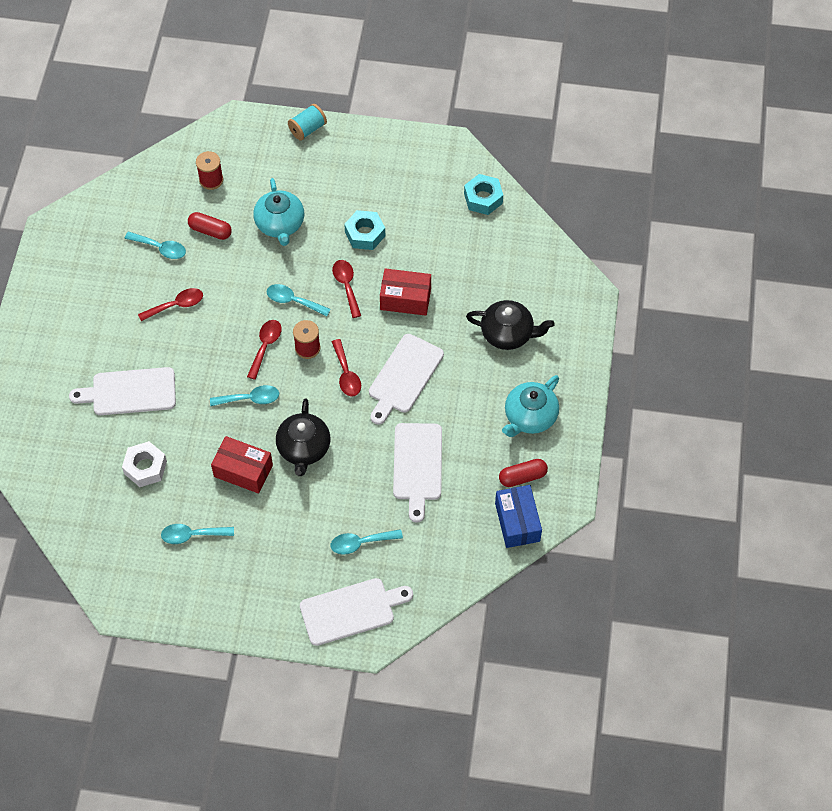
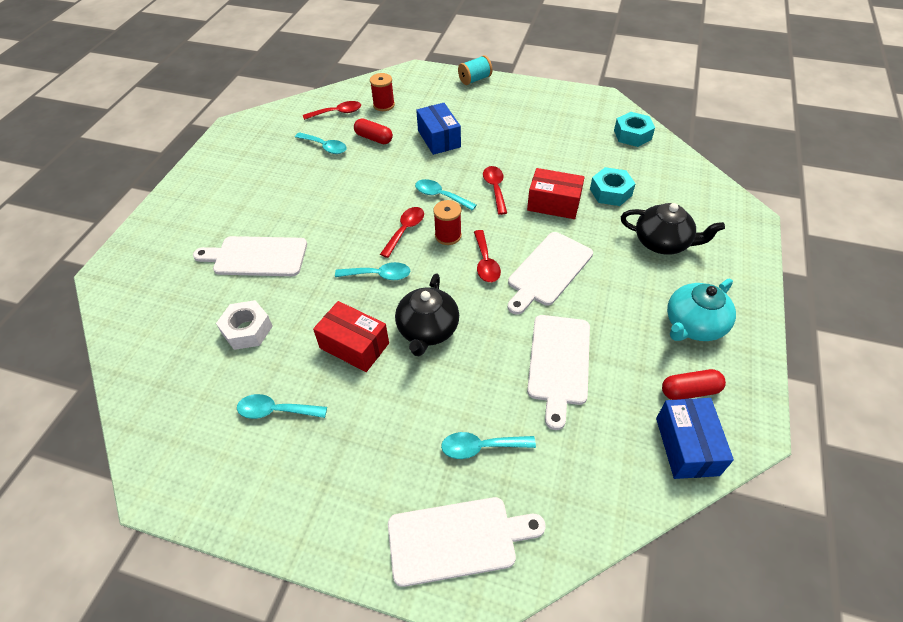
camera: 10 degrees right, 10 degrees down
(176, 305) = (326, 189): red spoon -> red spoon (337, 113)
(280, 224) = (439, 139): turquoise teapot -> blue box
(365, 234) = (517, 151): turquoise nut -> turquoise nut (610, 192)

